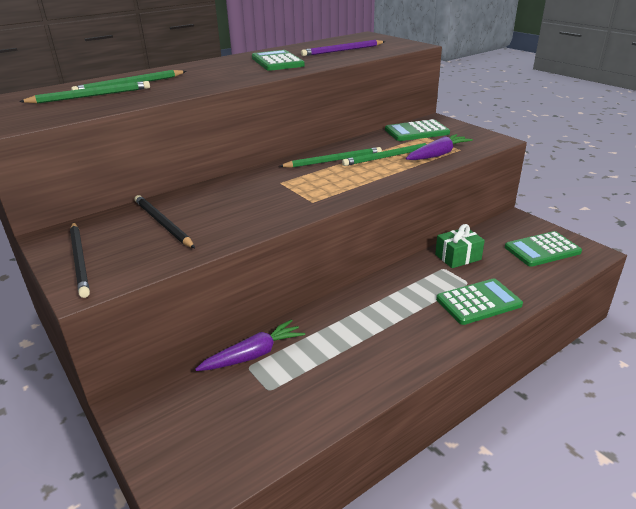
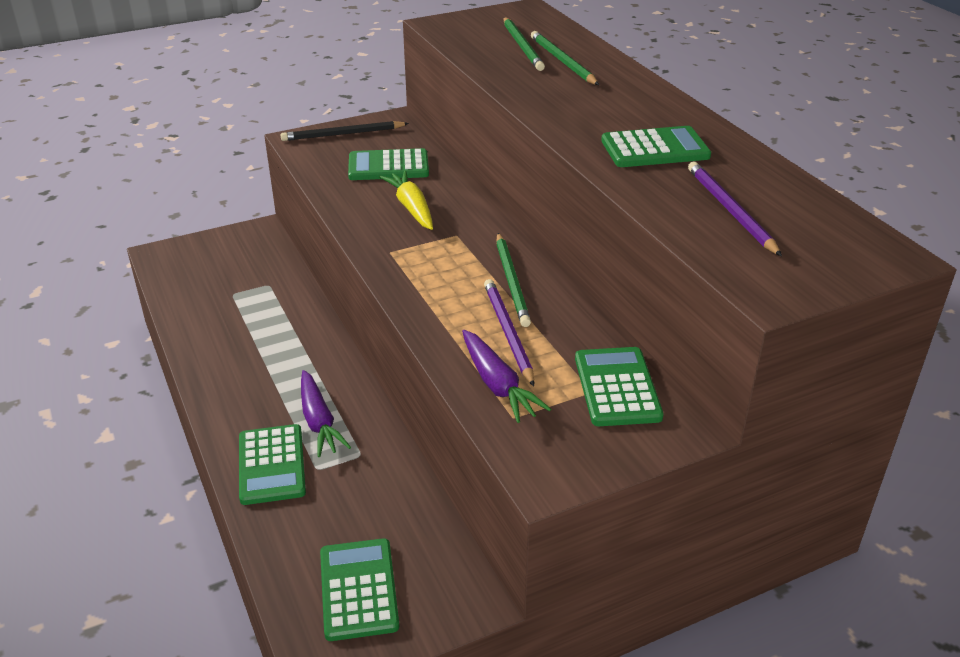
camera: 100 degrees right, 5 degrees up
(163, 223) = (388, 166): black pencil -> green calculator
(241, 203) = (411, 208): none -> yellow carrot
(253, 355) = (283, 288): purple carrot -> purple carrot (319, 421)
(388, 157) = (508, 332): green pencil -> purple pencil
(458, 257) = (381, 478): green gift -> none

